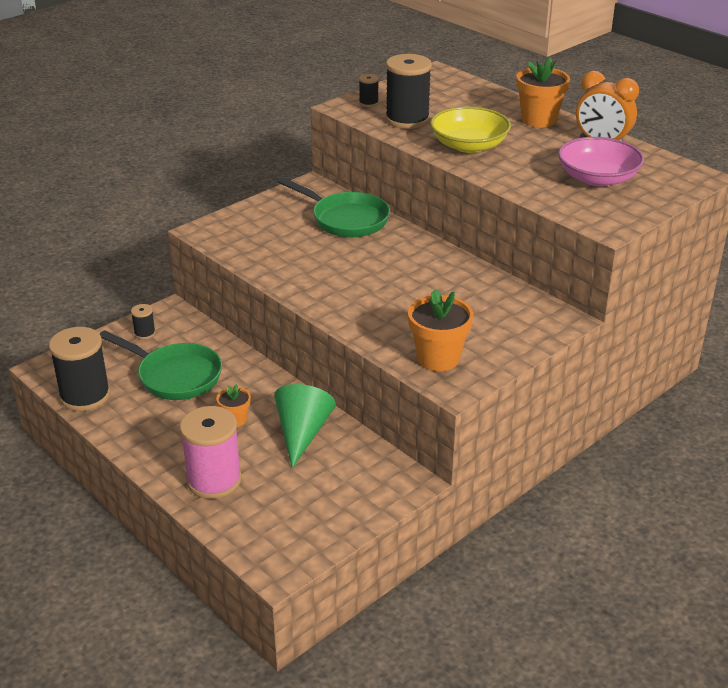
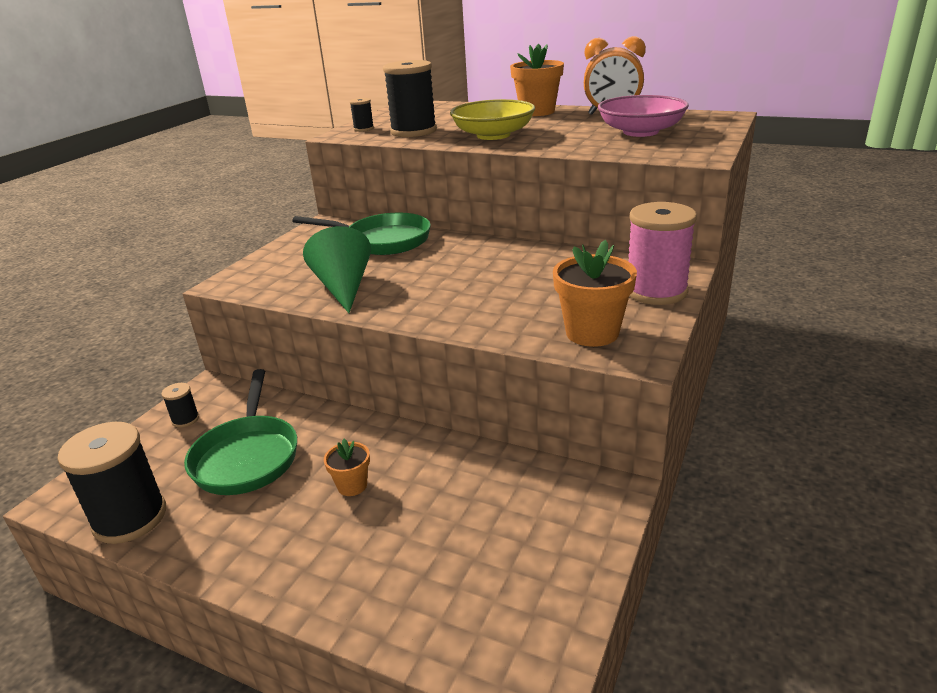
camera: 20 degrees left, 5 degrees down
(175, 376) = (247, 457): green pan -> green pan turned 75 degrees clockwise
(214, 480) = (367, 575): pink spool -> pink spool (656, 291)
(302, 433) = (445, 475): green cone -> green cone (343, 288)

